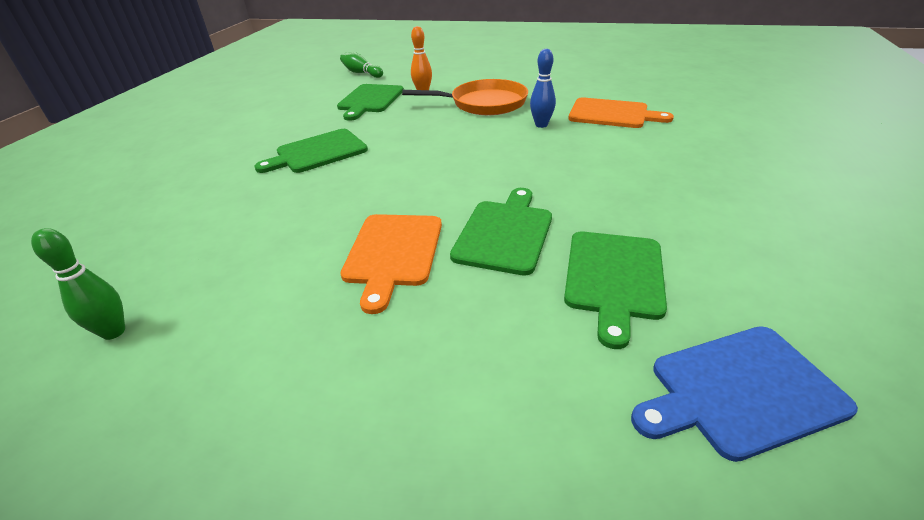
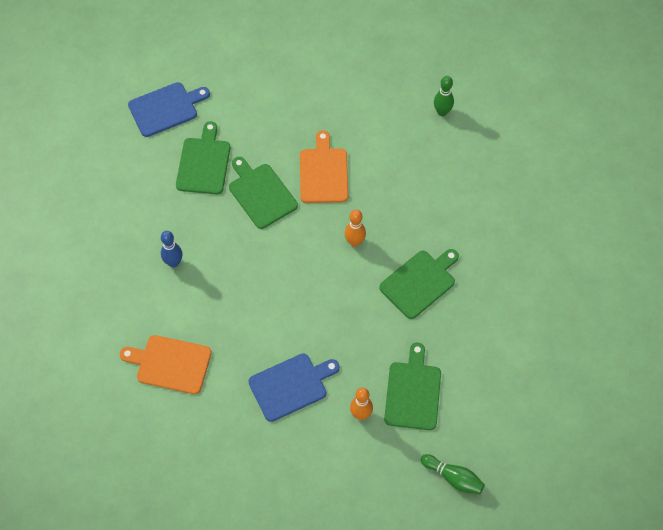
camera: 170 degrees right, 25 degrees up
(378, 182) = (354, 242): none -> orange bowling pin
(484, 103) = (291, 386): orange pan -> blue cutting board
(505, 233) = (261, 193): green cutting board -> green cutting board turned 135 degrees clockwise
(541, 125) = (236, 339): blue bowling pin -> blue bowling pin (174, 262)

